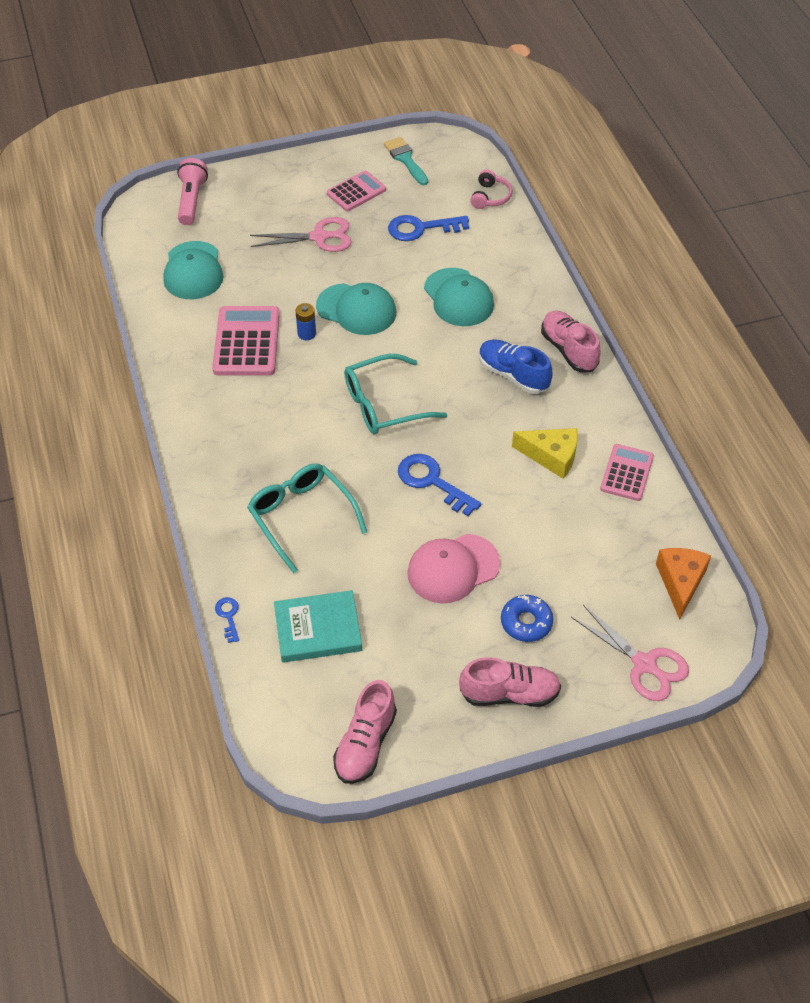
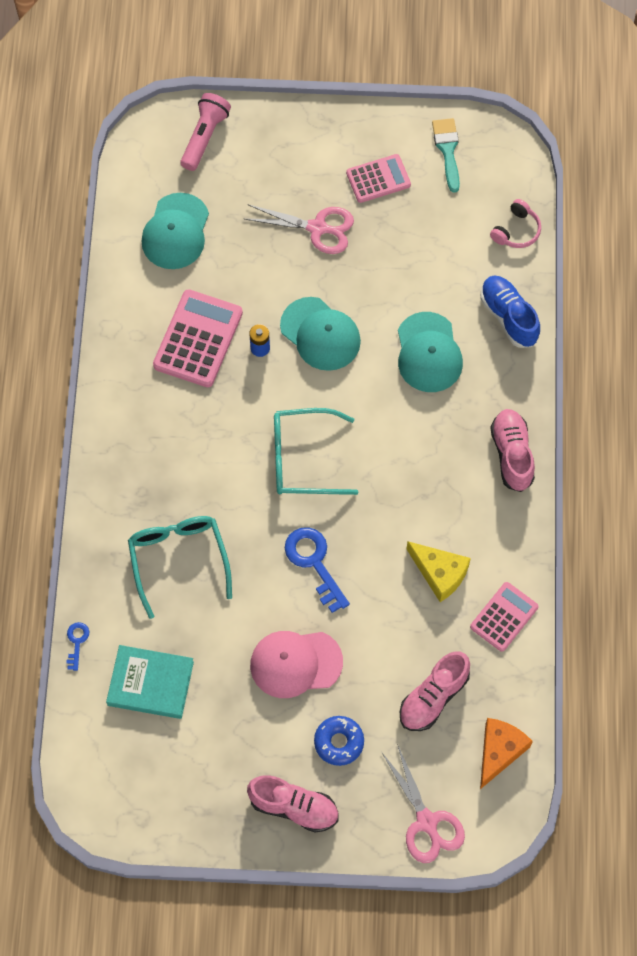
camera: 20 degrees right, 15 degrees up
(365, 743) = (150, 809): pink shoe -> pink shoe (433, 697)
(421, 228) = (426, 250): blue key -> none
(513, 375) = (443, 466): blue shoe -> blue shoe (508, 317)

